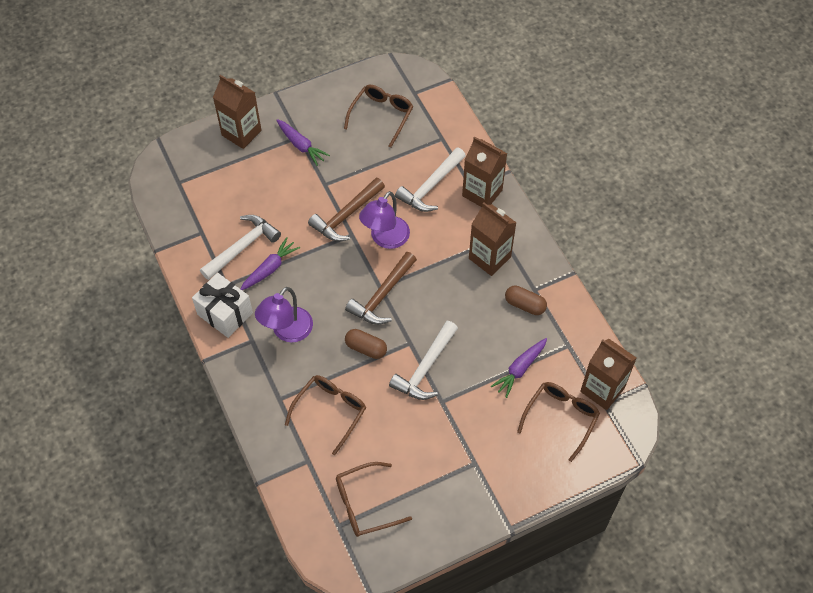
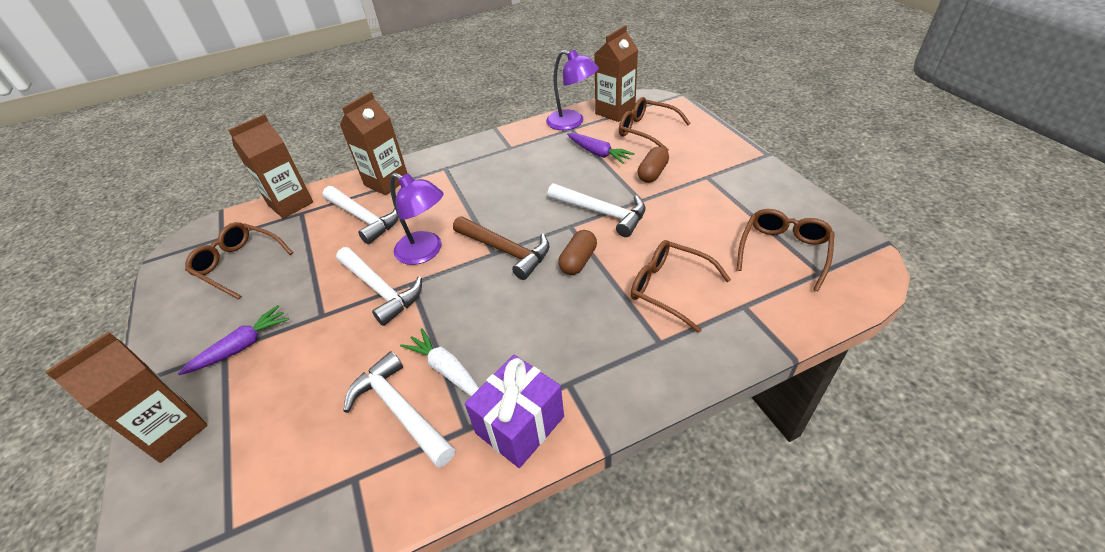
camera: 85 degrees left, 15 degrees down
(225, 314) = (520, 425): white gift -> purple gift
(270, 268) = (446, 370): purple carrot -> white carrot
(287, 332) = (554, 341): purple lamp -> purple lamp (572, 122)
(346, 216) = (381, 290): brown hammer -> white hammer
(365, 504) = (783, 251): brown glasses -> brown glasses turned 135 degrees counterclockwise
(489, 258) = (468, 175): brown carton -> brown carton (290, 204)
(525, 305) = (527, 152): brown capsule -> brown capsule (652, 173)

